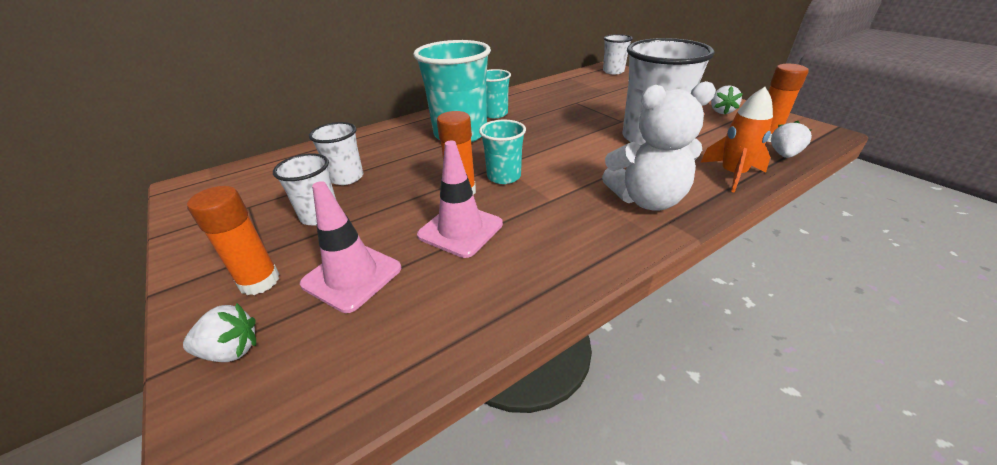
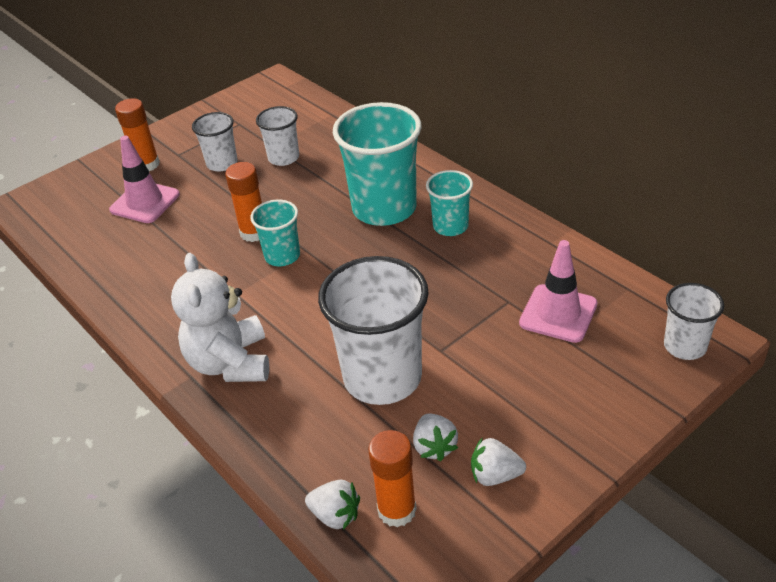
camera: 85 degrees right, 5 degrees up
(231, 350) = (89, 178): white strawberry -> white strawberry (434, 447)
(460, 230) = (193, 243): pink traffic cone -> pink traffic cone (558, 313)
(732, 174) = (281, 445): orange rocket -> none

